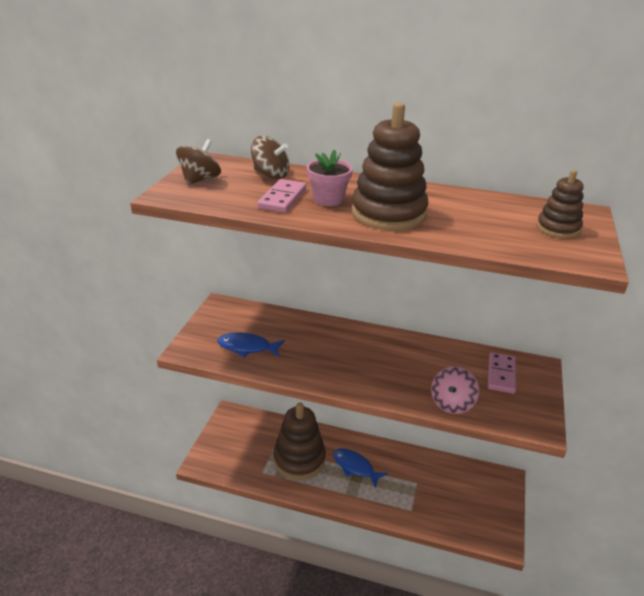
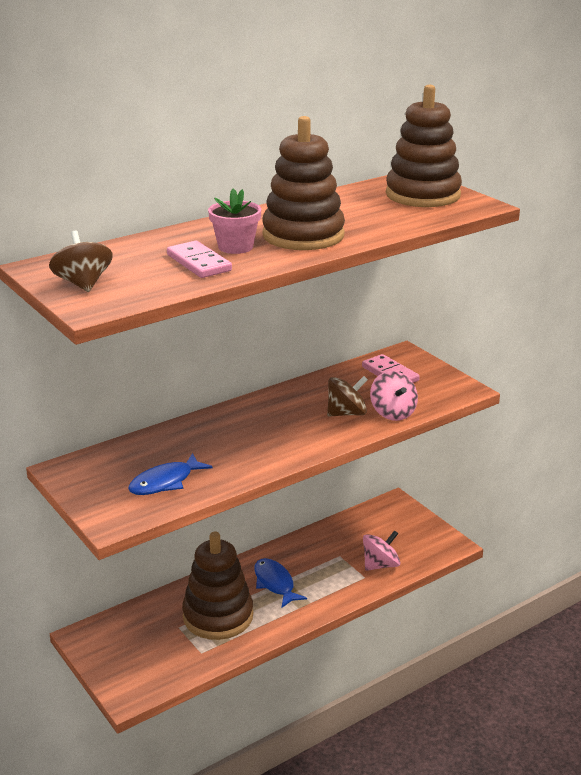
camera: 50 degrees left, 5 degrees down
(270, 175) = (135, 252): brown spinning top -> brown spinning top (346, 413)
(355, 467) = (275, 583): blue fish -> blue fish turned 75 degrees clockwise
(433, 511) = (380, 565): none -> pink spinning top
(558, 228) = (423, 195): brown stacking toy -> brown stacking toy, size x1.83

